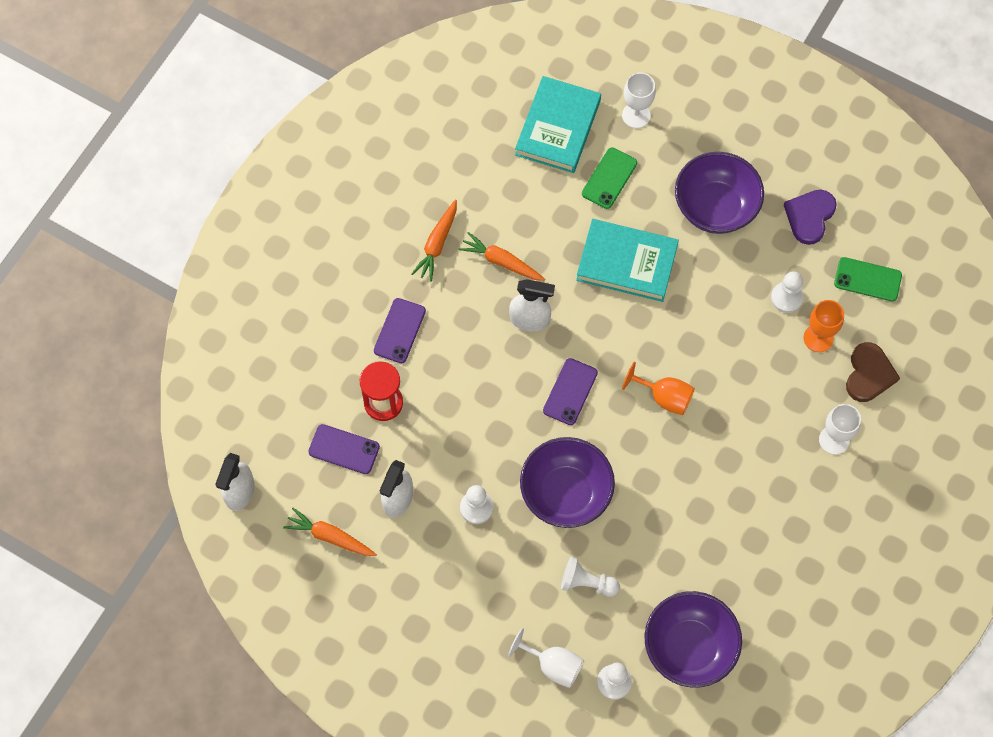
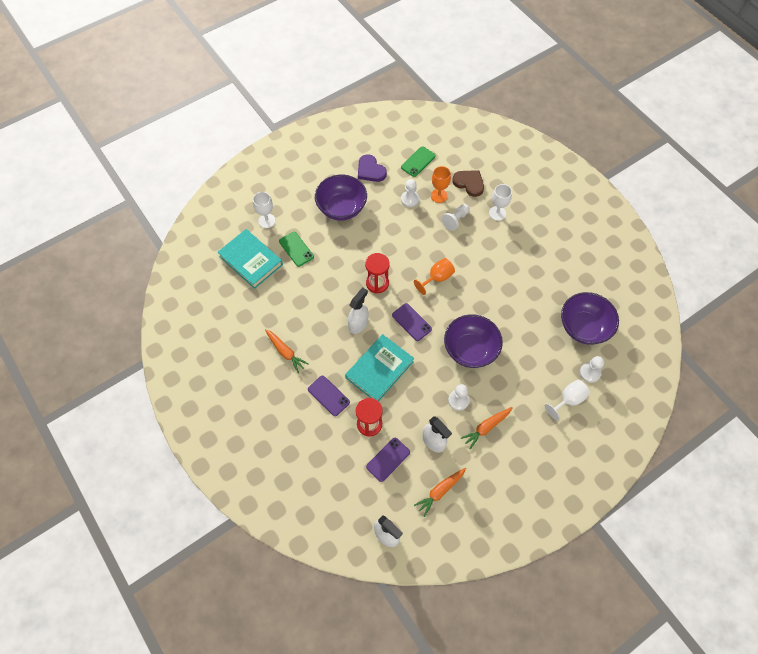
camera: 65 degrees left, 5 degrees down
(501, 262) = (315, 323): orange carrot -> orange carrot (486, 427)
(587, 583) = (527, 362): white pawn -> white pawn (455, 220)
(610, 316) = (377, 283): none -> red hourglass
(627, 263) = (350, 262): turquoise book -> turquoise book (379, 369)

